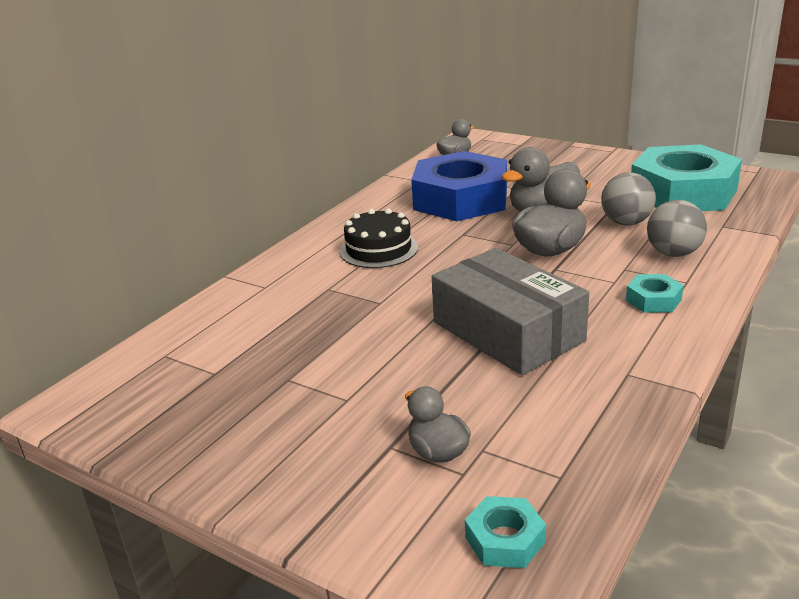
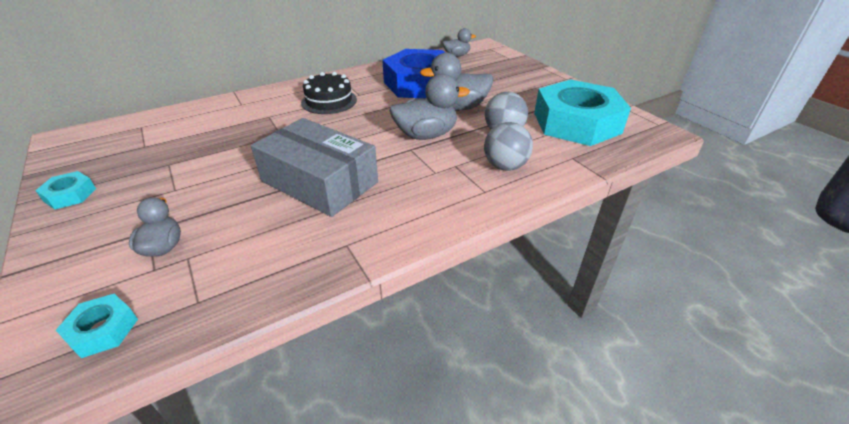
camera: 25 degrees right, 10 degrees up
(507, 331) = (319, 182): grey box -> grey box turned 45 degrees counterclockwise
(653, 300) = (442, 196): turquoise nut -> turquoise nut (70, 195)

